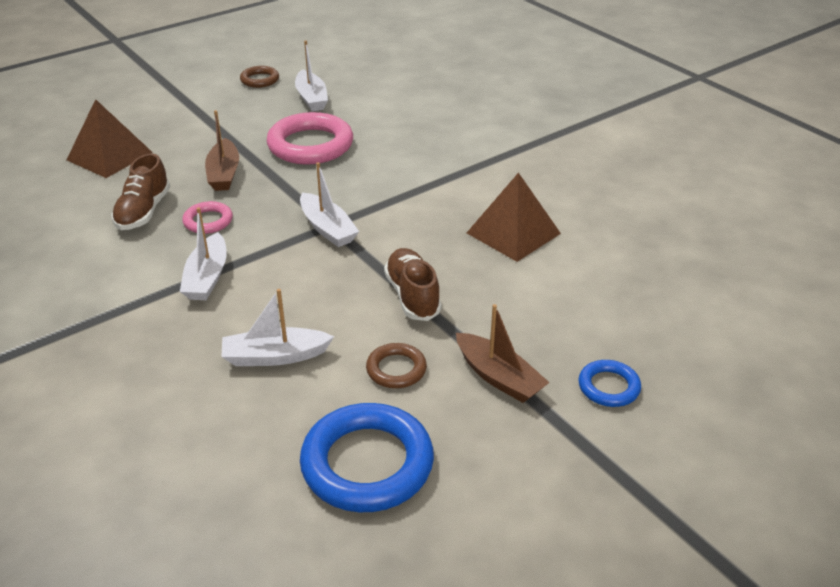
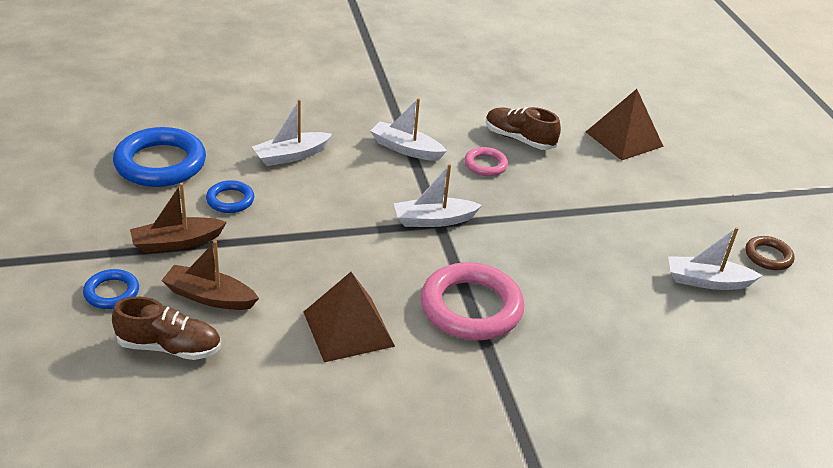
camera: 110 degrees right, 0 degrees up
(224, 174) = (561, 188): brown boat -> brown boat (209, 297)
(275, 356) = (291, 156): white boat -> white boat turned 135 degrees counterclockwise
(310, 145) = (594, 251): pink ring -> pink ring (471, 307)
(396, 369) = (230, 200): brown ring -> blue ring
(412, 296) = (305, 235): brown shoe -> brown shoe (169, 347)

